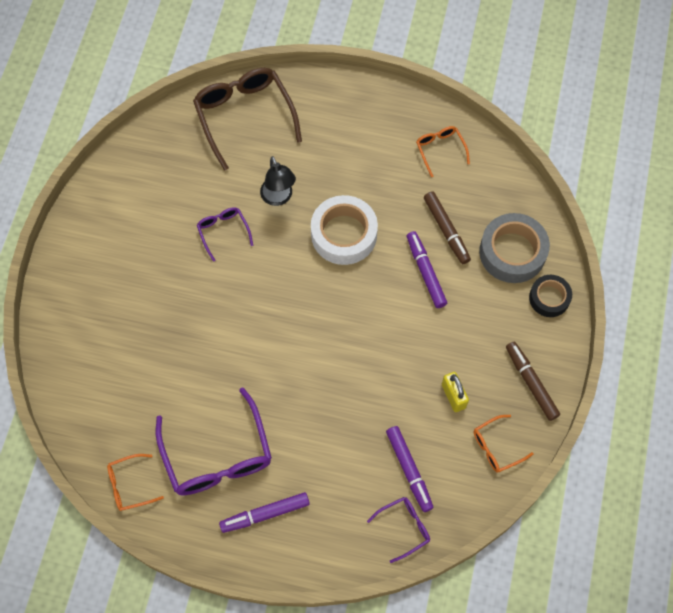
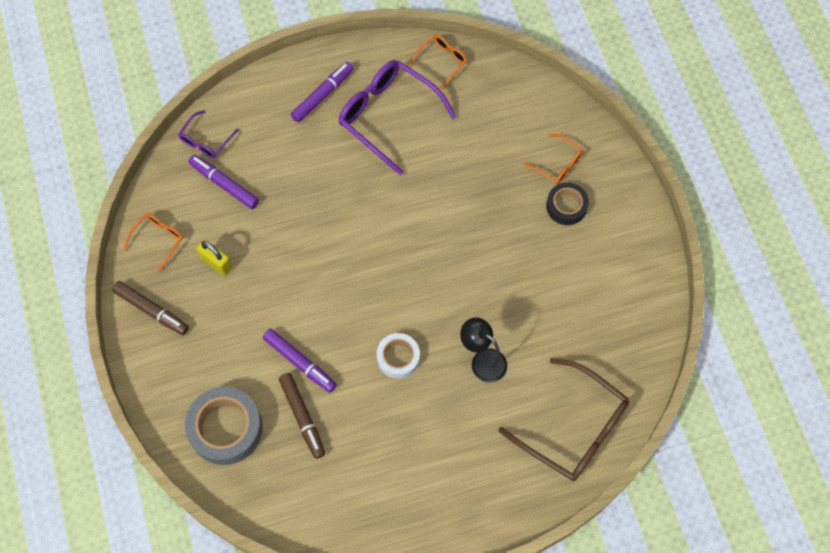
camera: 150 degrees right, 0 degrees up
(223, 232) = (511, 299): purple glasses -> none
(344, 234) = (398, 358): white tape -> white tape, size x0.60
(440, 150) = (354, 503): orange glasses -> orange glasses (558, 164)
(446, 230) = (302, 416): brown marker -> brown marker turned 150 degrees counterclockwise
(549, 298) = (169, 400): black tape -> black tape (566, 206)

